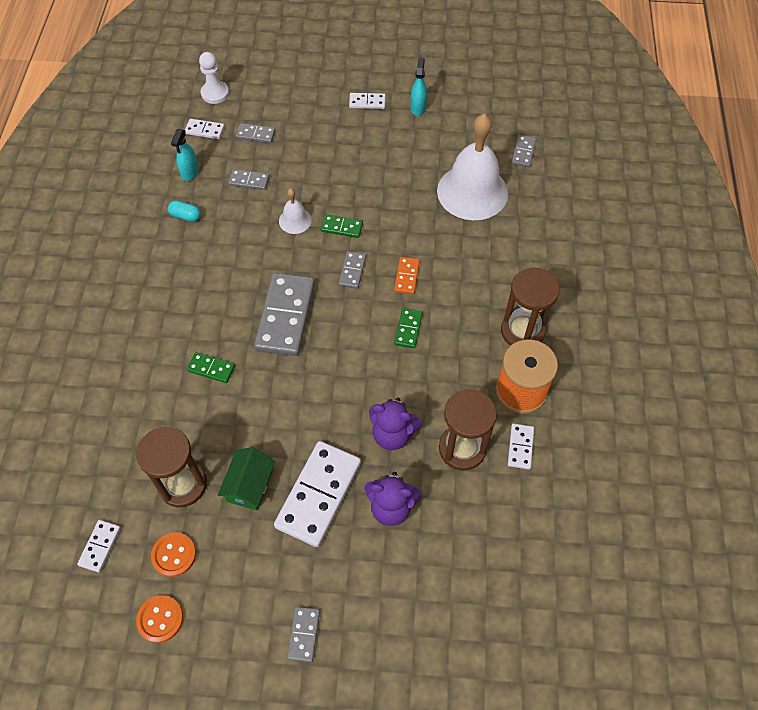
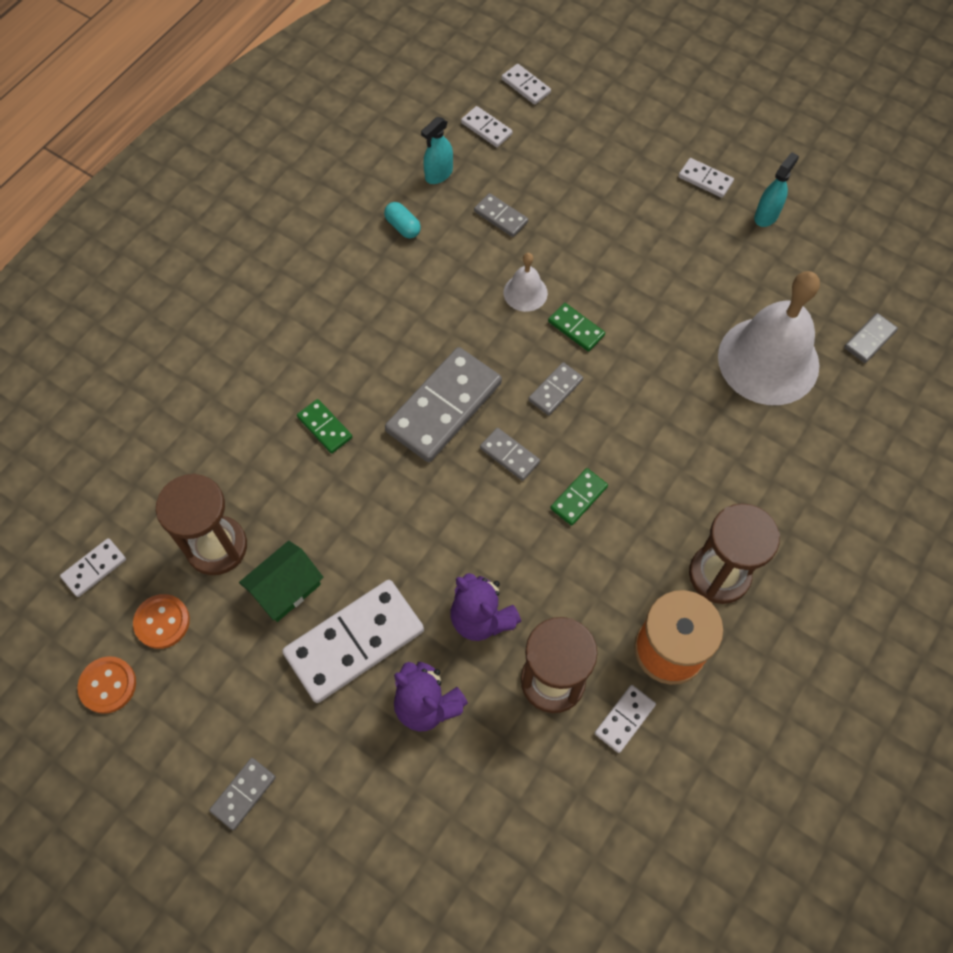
camera: 30 degrees right, 5 degrees up
(215, 93) = (525, 86): white pawn -> white domino
(255, 134) = (543, 161): grey domino -> grey domino (509, 455)
(406, 276) = (617, 430): orange domino -> none

